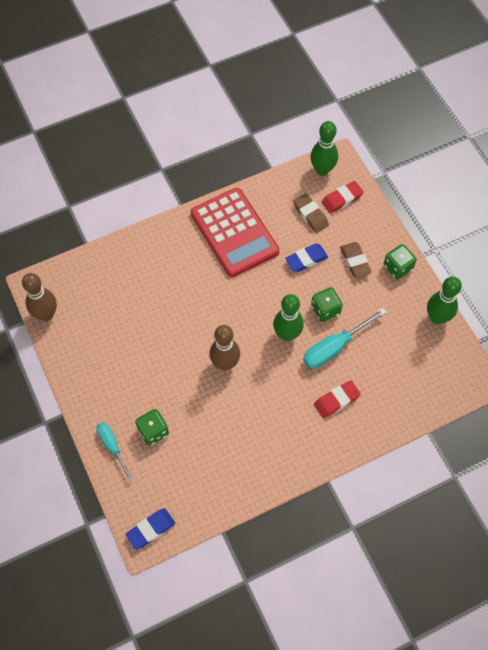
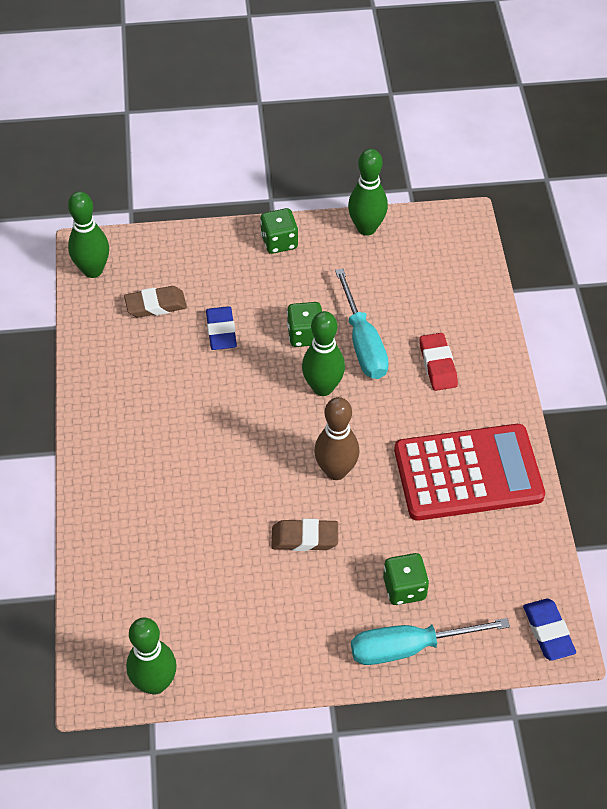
camera: 70 degrees left, 10 degrees down
(46, 314) = (155, 683): brown bowling pin -> green bowling pin
(112, 446) = (409, 647): turquoise screwdriver -> turquoise screwdriver, size x1.55
(234, 232) = (138, 399): red calculator -> red calculator (468, 473)
(342, 199) = (150, 264): red eraser -> none
(355, 261) = (249, 281): brown eraser -> brown eraser (304, 538)

